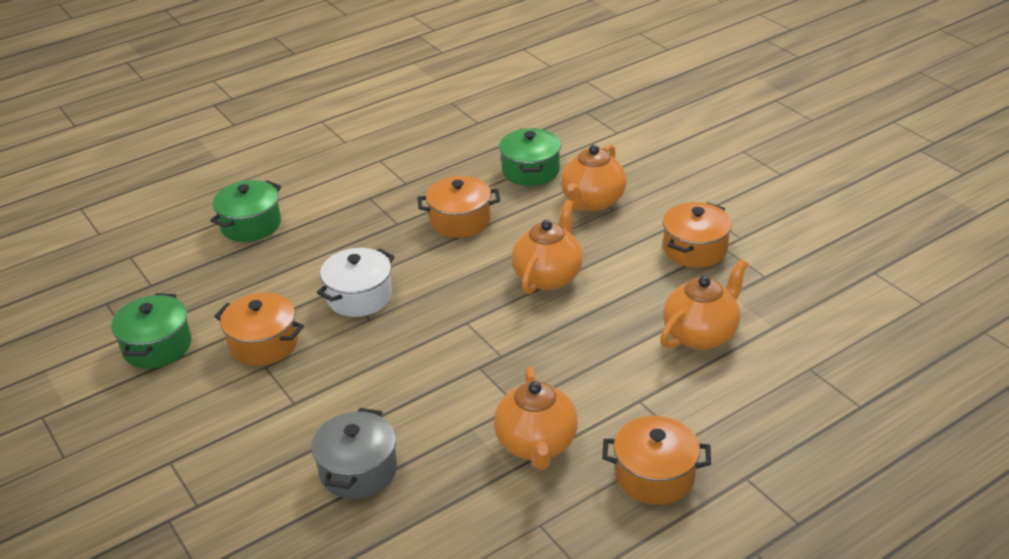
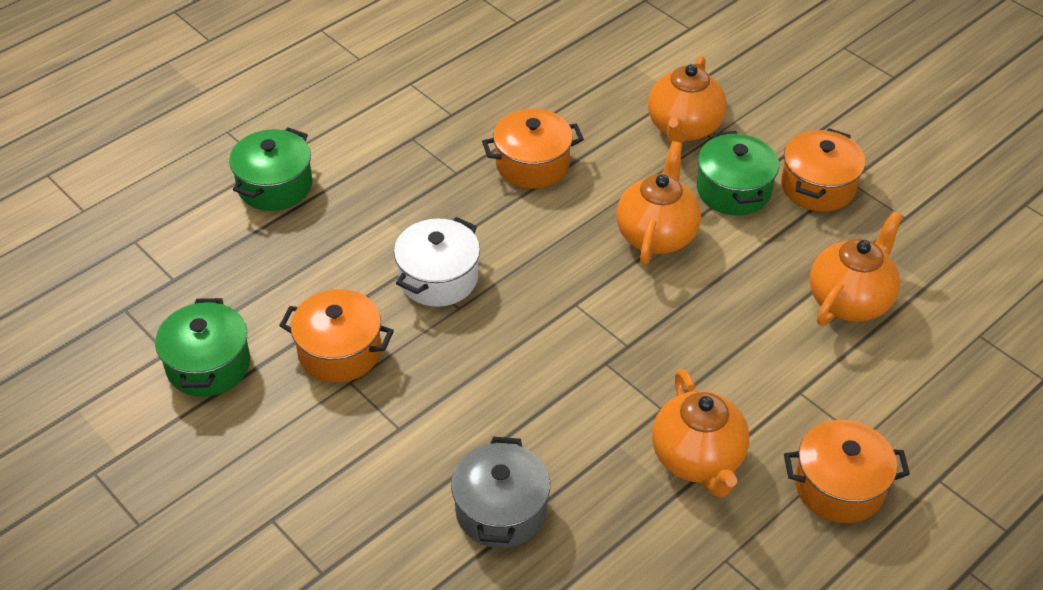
camera: 10 degrees left, 10 degrees up
(530, 171) = (599, 89): green pot -> green pot (733, 190)

